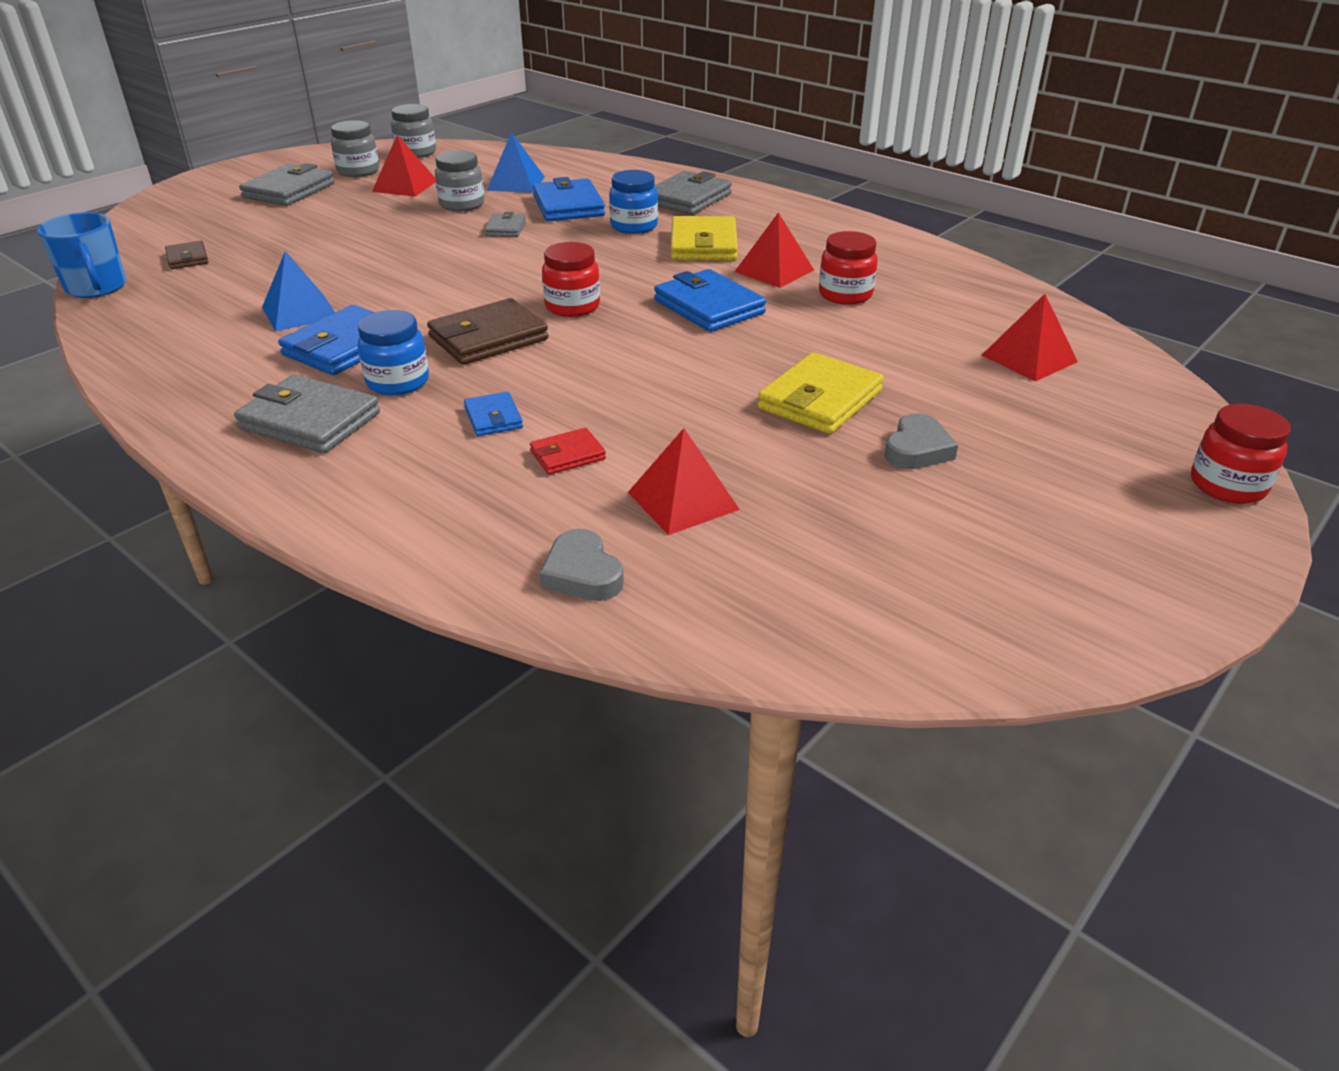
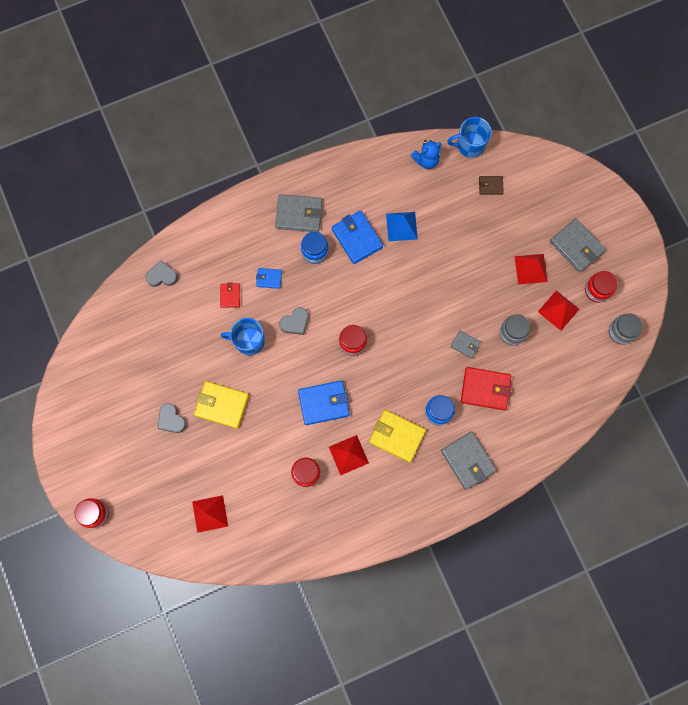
camera: 115 degrees right, 40 degrees up
(136, 318) = (426, 160): none -> blue teddy bear
(310, 421) = (299, 214): grey wallet -> grey wallet turned 45 degrees clockwise
(358, 171) = (597, 290): grey jar -> red jar
(488, 338) = (337, 297): brown wallet -> none
(516, 183) = (536, 373): blue pyramid -> none
(568, 206) = (485, 389): blue wallet -> red wallet
(574, 366) = (295, 322): none -> grey heart
(656, 405) = (248, 341): none -> blue mug
(683, 500) = (183, 322): red pyramid -> red pyramid (531, 269)
(820, 400) = (222, 405): yellow wallet -> yellow wallet turned 45 degrees counterclockwise

